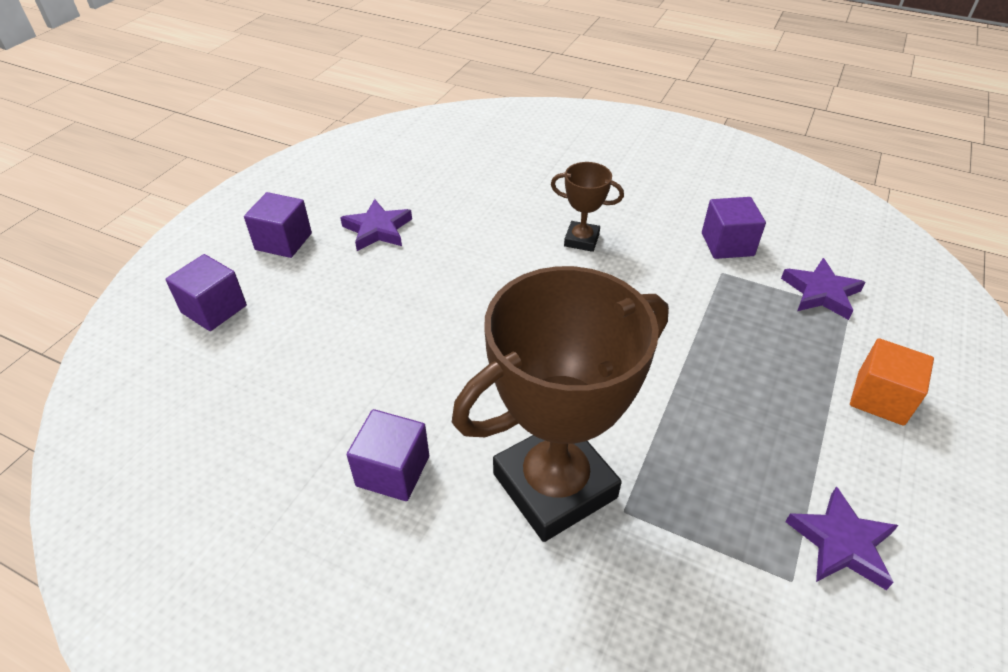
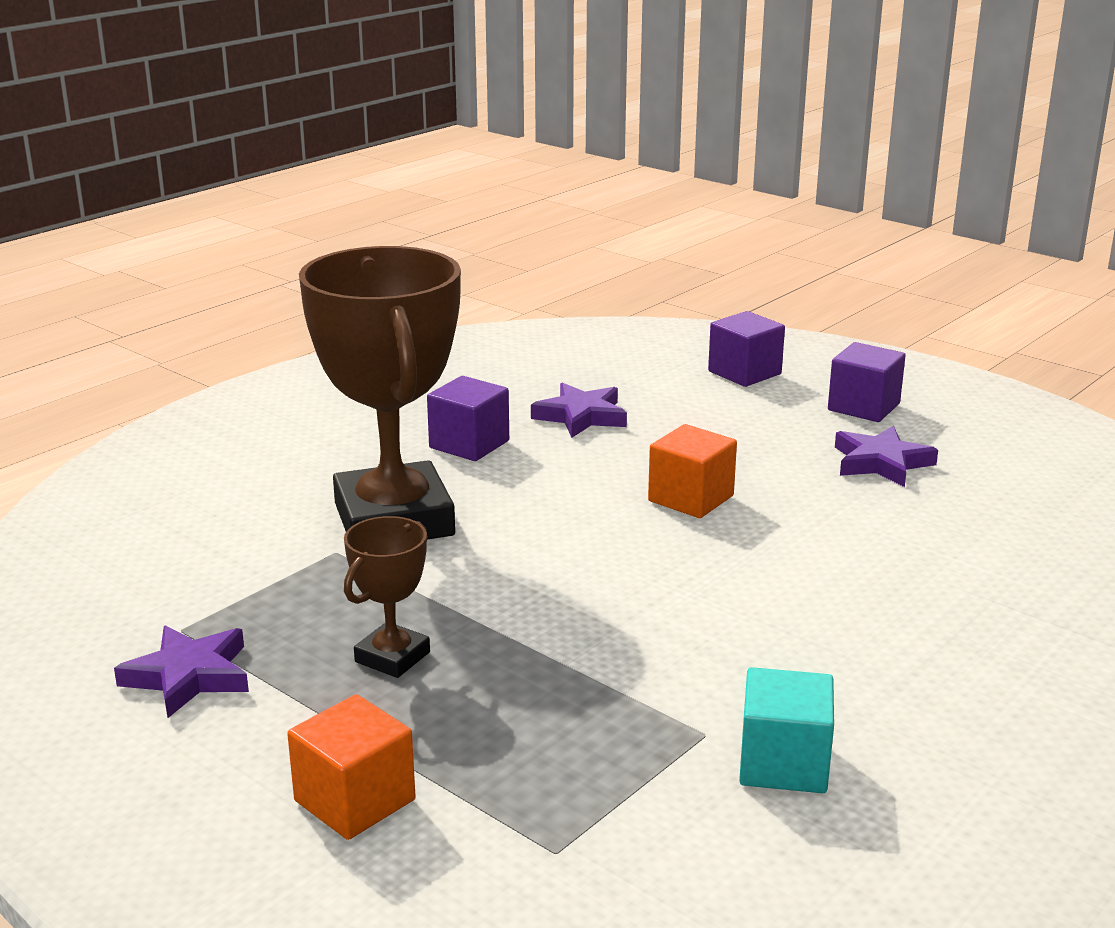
camera: 105 degrees right, 20 degrees down
(457, 311) = (691, 498): none -> orange cube
(581, 240) = (827, 613): brown trophy -> brown trophy (392, 657)
(727, 244) = (783, 764): purple cube -> turquoise cube
(821, 293) = (612, 832): purple star -> purple star (581, 416)

